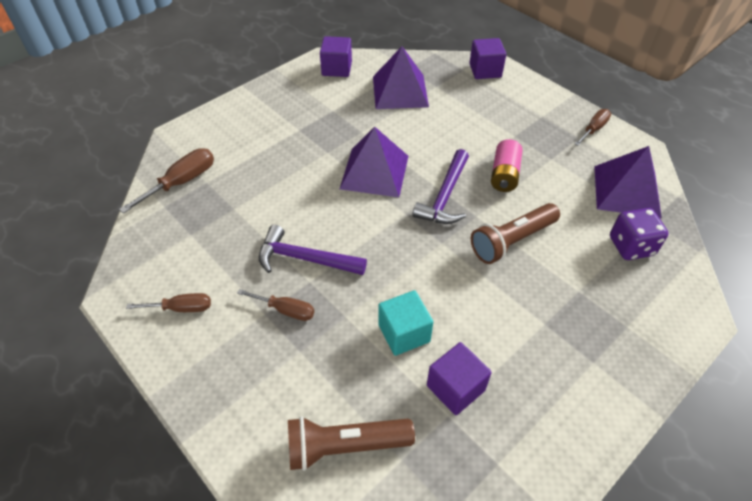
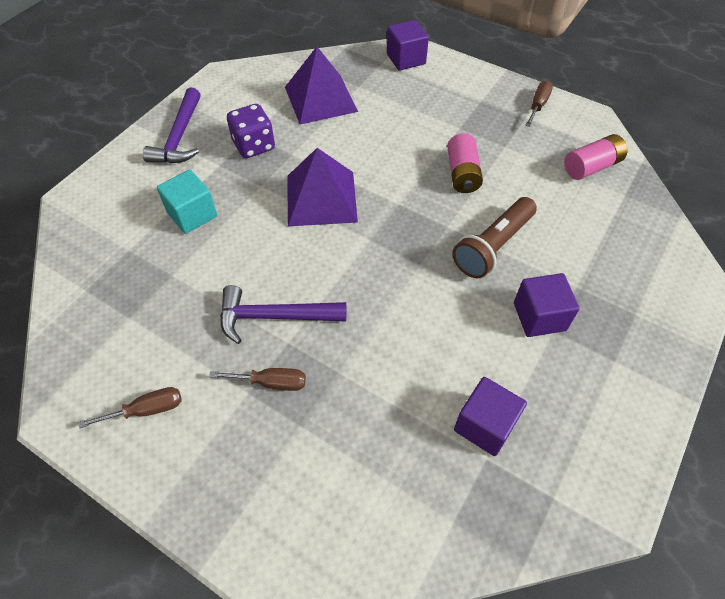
camera: 15 degrees left, 5 degrees up
(182, 182) = (98, 256): brown screwdriver -> none
(337, 68) = (240, 84): purple cube -> purple cube (539, 316)
(345, 446) = (387, 524): brown flashlight -> none
(404, 333) = (411, 377): turquoise cube -> turquoise cube (192, 214)
(445, 196) = (407, 210): purple hammer -> purple hammer (179, 137)
(626, 191) = (591, 167): purple pyramid -> pink battery
(631, 246) = (613, 226): purple dice -> purple dice (254, 145)

